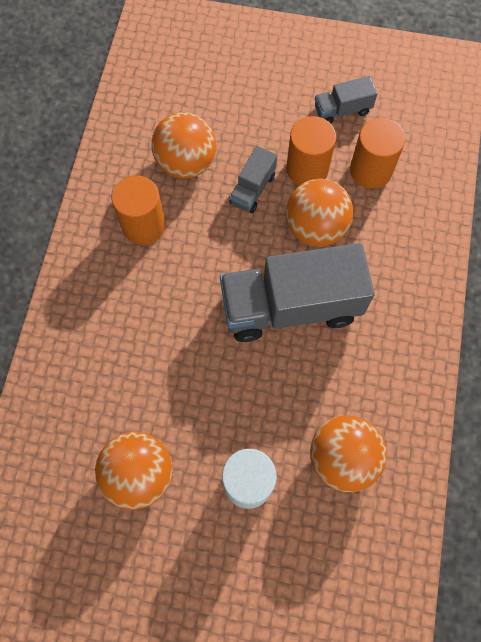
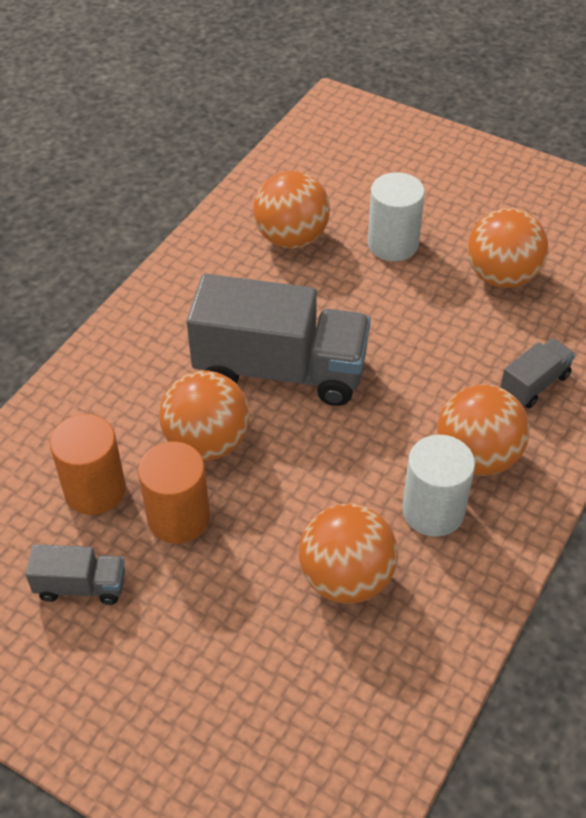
camera: 160 degrees left, 20 degrees down
(123, 277) = (477, 457): none -> orange ball
(144, 225) = (433, 511): orange cylinder -> white cylinder
(252, 189) = (266, 513): grey truck -> grey truck (534, 384)

